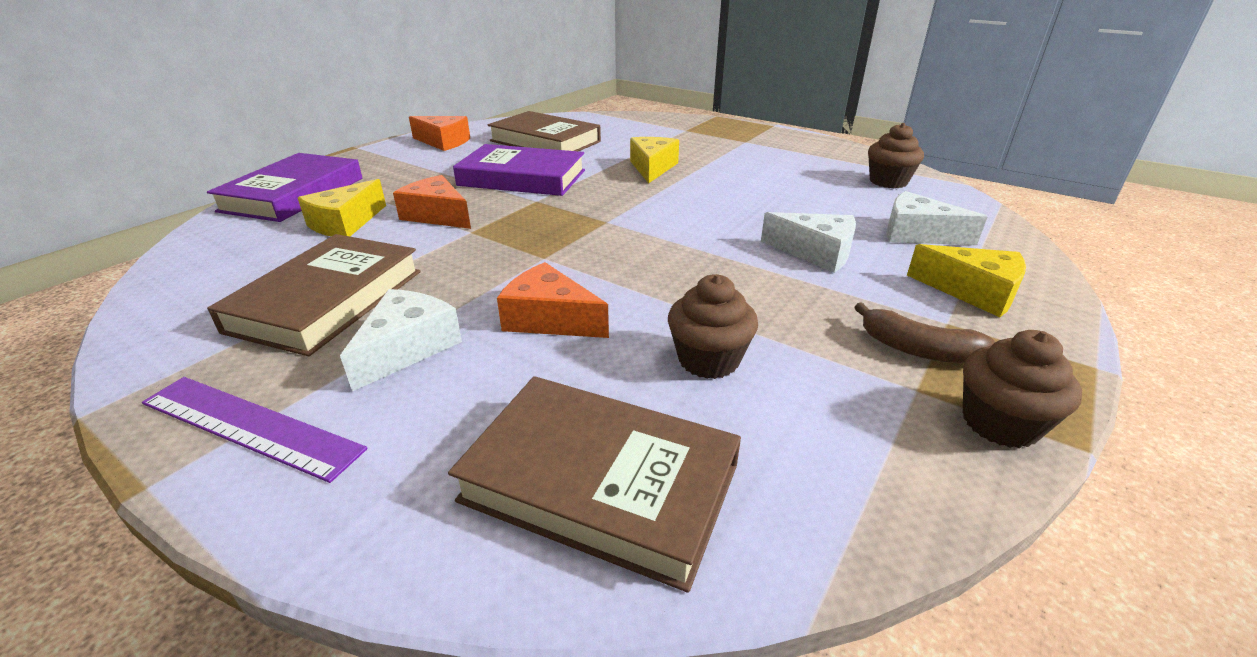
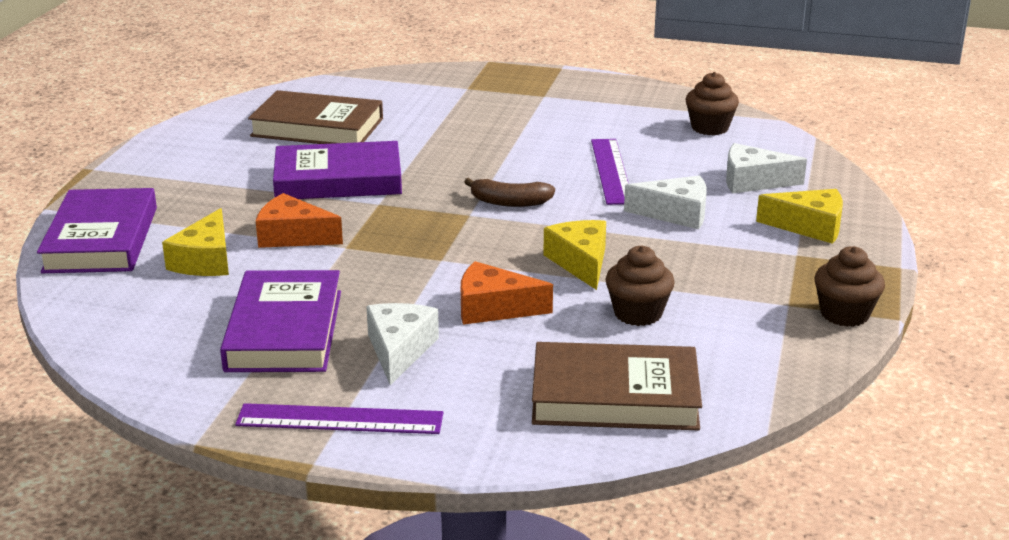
camera: 20 degrees left, 5 degrees down
(327, 300) = (284, 330): brown book -> purple book
(443, 142) = (195, 146): orange cheese -> none
(652, 168) = (468, 146): yellow cheese -> yellow cheese (580, 262)
(770, 204) = (611, 171): none -> purple ruler
(918, 349) = (782, 278): brown banana -> brown banana (510, 202)

